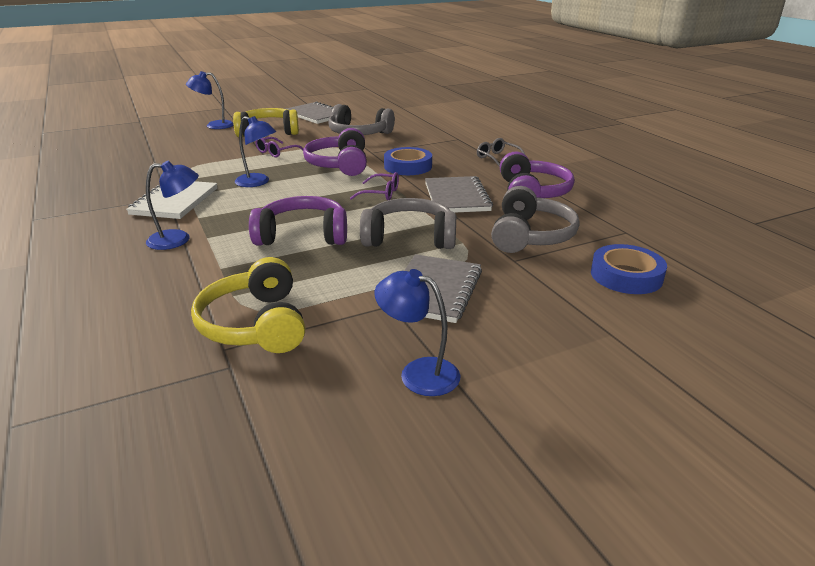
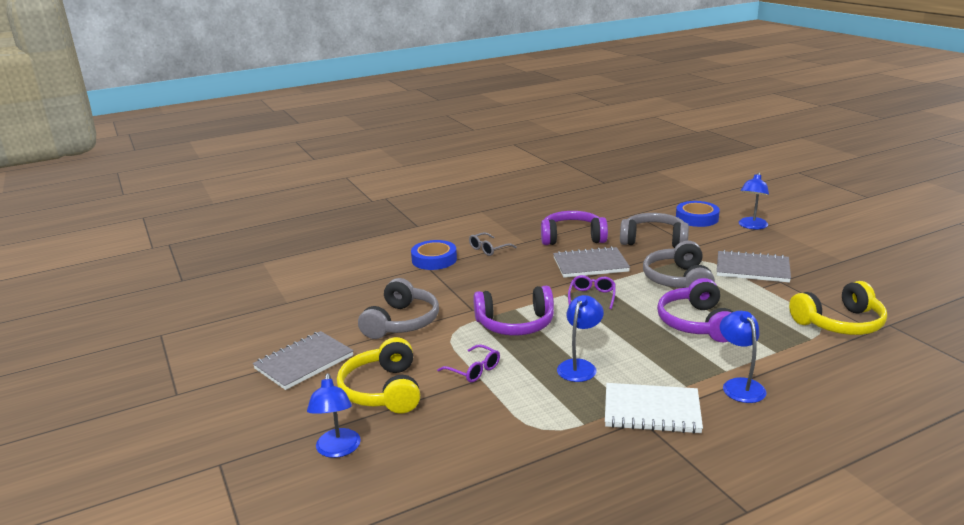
camera: 90 degrees left, 5 degrees down
(408, 166) = (516, 288): blue tape -> blue tape (434, 259)
(418, 372) = (843, 270): blue lamp -> blue lamp (751, 226)

